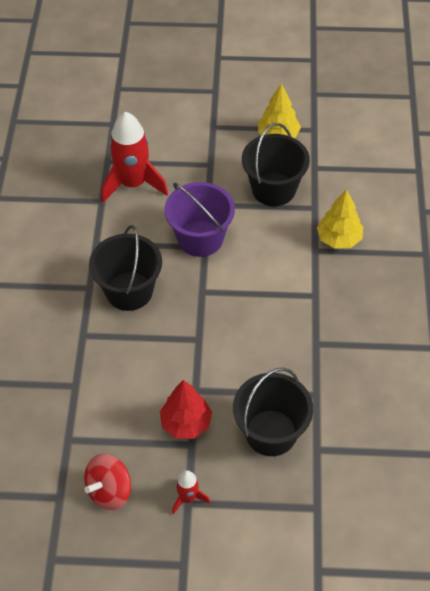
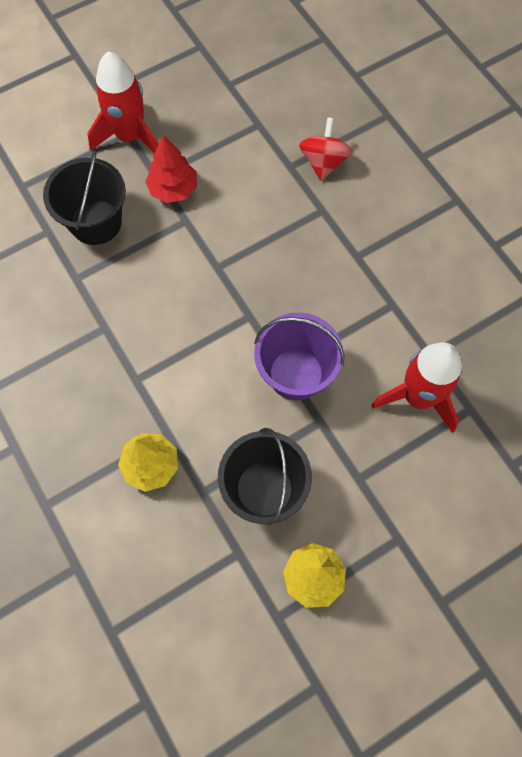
camera: 145 degrees right, 15 degrees up
(109, 491) = (194, 108): red spinning top -> red spinning top (324, 162)
(129, 291) = (318, 275): black bucket -> none
(188, 498) = (130, 136): red rocket -> red rocket, size x2.07

